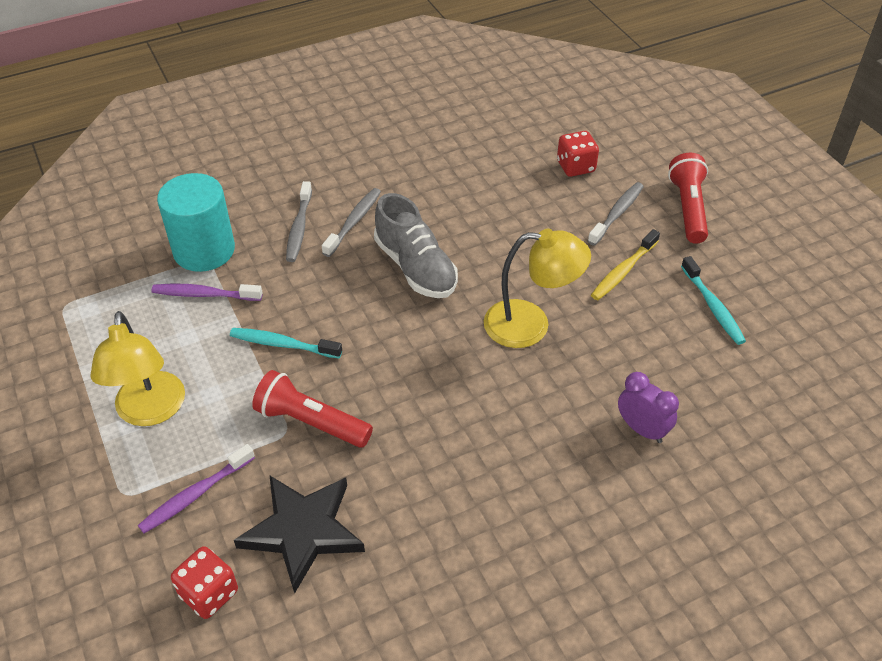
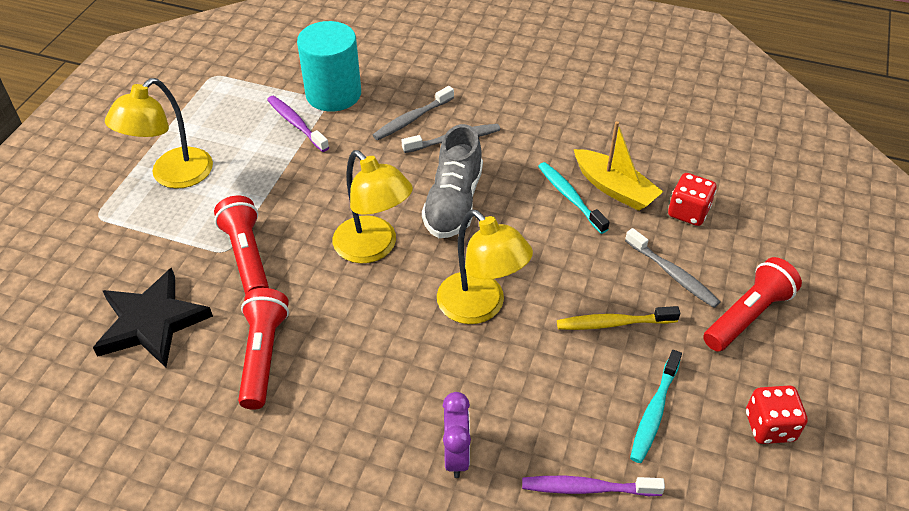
camera: 45 degrees right, 0 degrees up
(195, 495) = (129, 247): purple toothbrush -> purple toothbrush (587, 488)
(209, 593) = (59, 313): red dice -> red dice (769, 426)
(283, 344) = (298, 191): turquoise toothbrush -> turquoise toothbrush (570, 197)
(402, 341) = (373, 248): none -> yellow lamp
(427, 479) = (263, 355): none -> red flashlight
(511, 182) = (614, 188): none -> yellow boat
(617, 214) = (673, 274): grey toothbrush -> grey toothbrush turned 60 degrees clockwise

